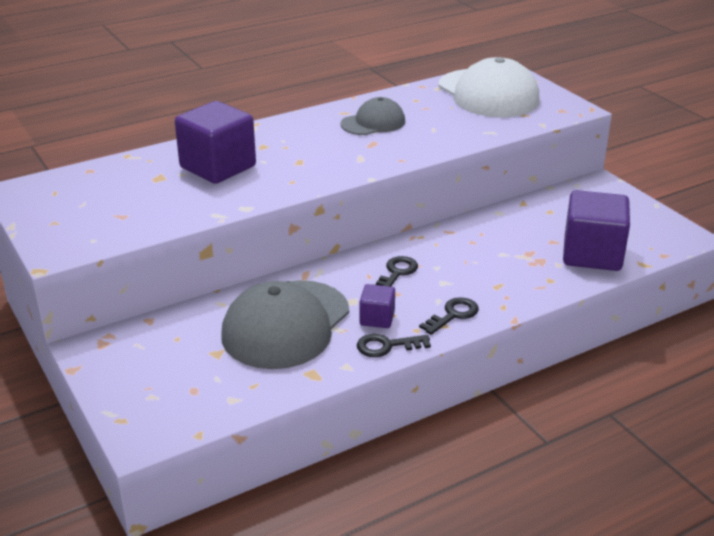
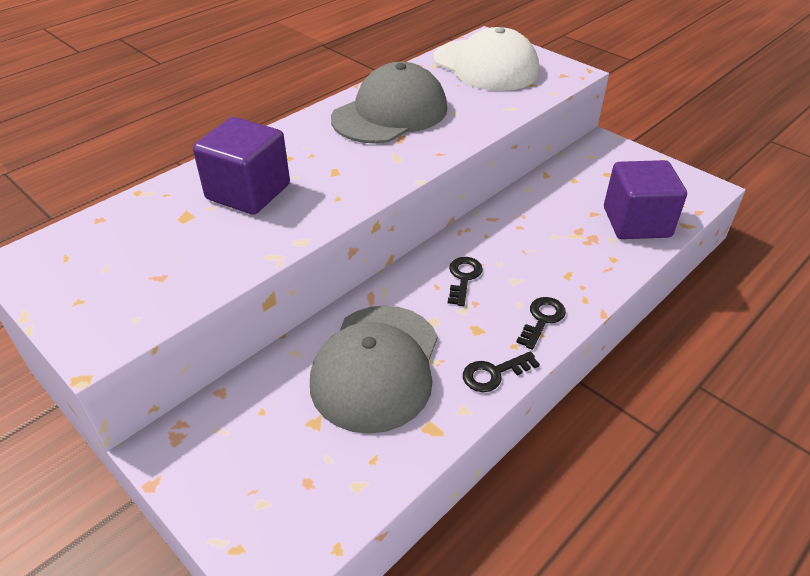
camera: 15 degrees left, 10 degrees up
(373, 123) = (390, 113): grey cap -> grey cap, size x1.79
(377, 318) = (468, 339): purple cube -> none

